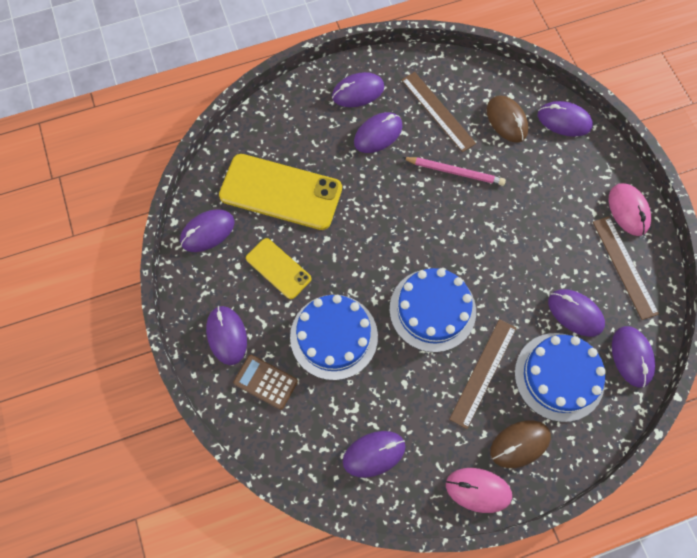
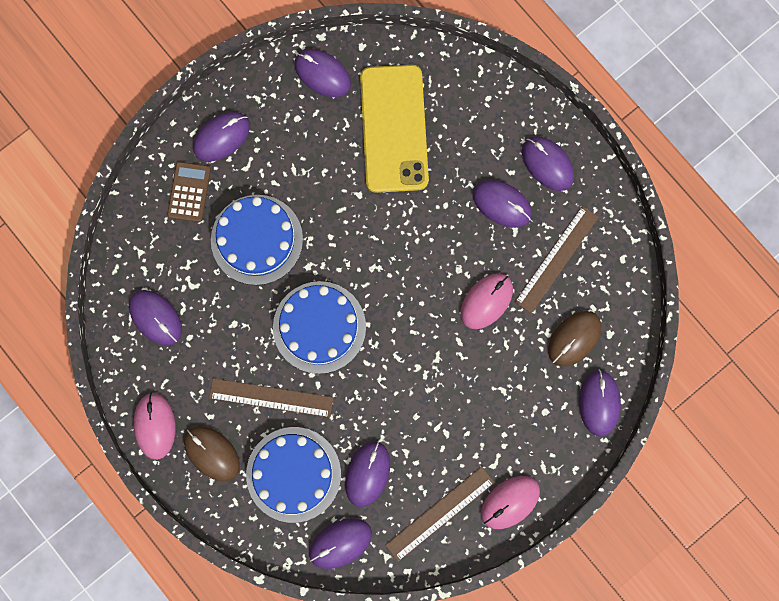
camera: 70 degrees right, 10 degrees up
(278, 268) = (308, 159): yellow phone -> none
(454, 172) = (486, 301): pink pencil -> pink mouse

